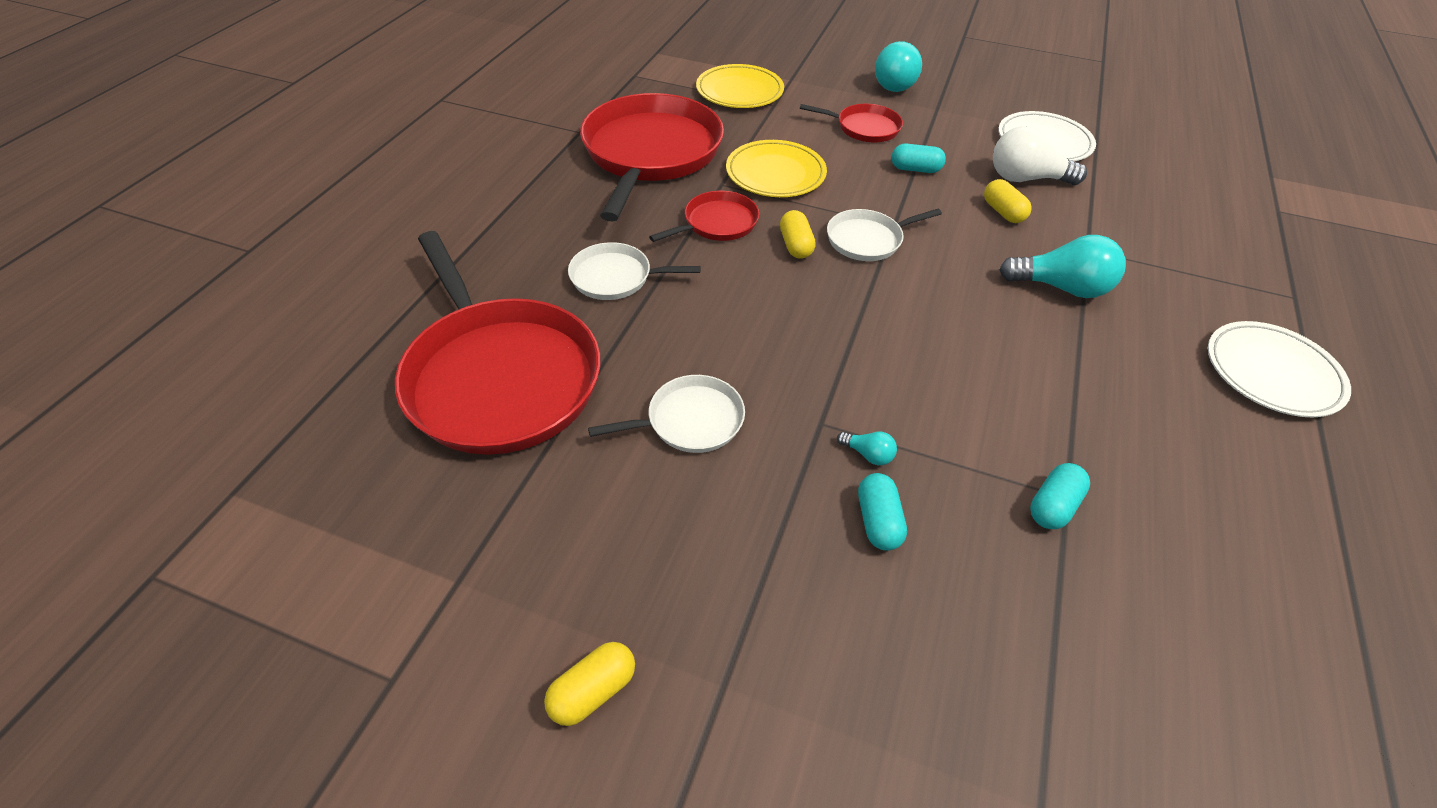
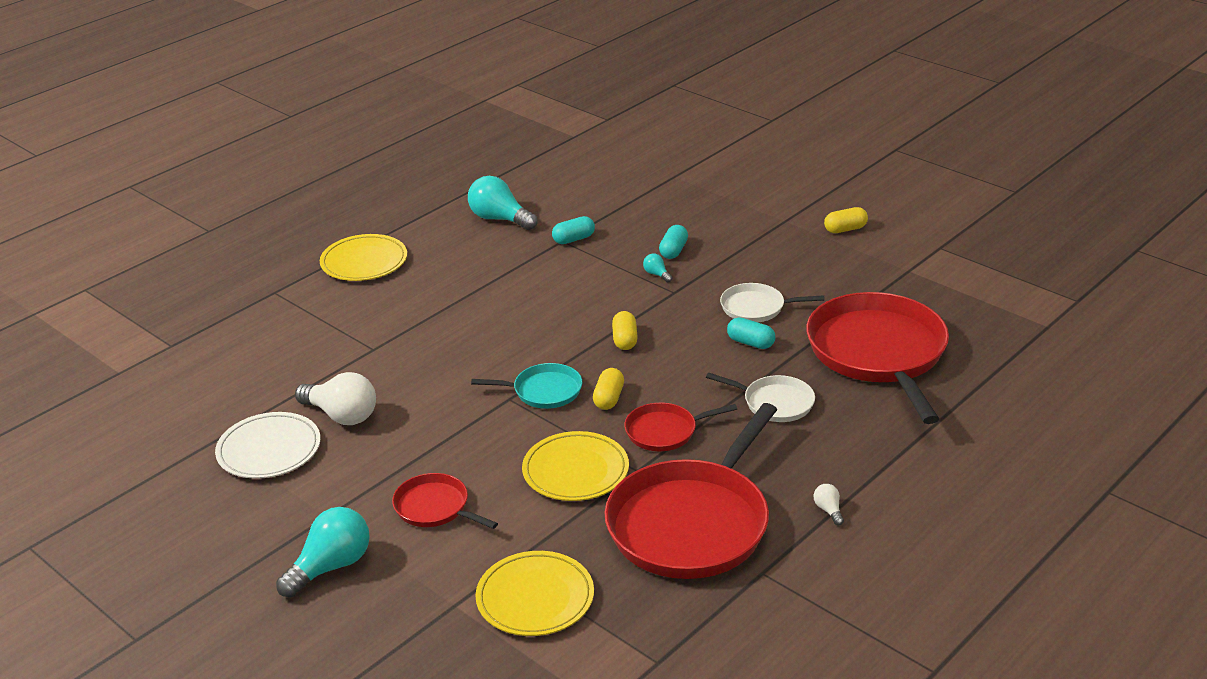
camera: 155 degrees left, 15 degrees down
(534, 183) = (828, 510): none -> white light bulb
(867, 239) = (543, 391): white pan -> turquoise pan
(915, 169) = (434, 446): turquoise capsule -> turquoise capsule (750, 343)
(1003, 212) = (402, 390): yellow capsule -> yellow capsule (625, 340)
(1061, 287) = (431, 329): turquoise light bulb -> turquoise light bulb (500, 219)
(1272, 373) = (364, 262): white plate -> yellow plate

